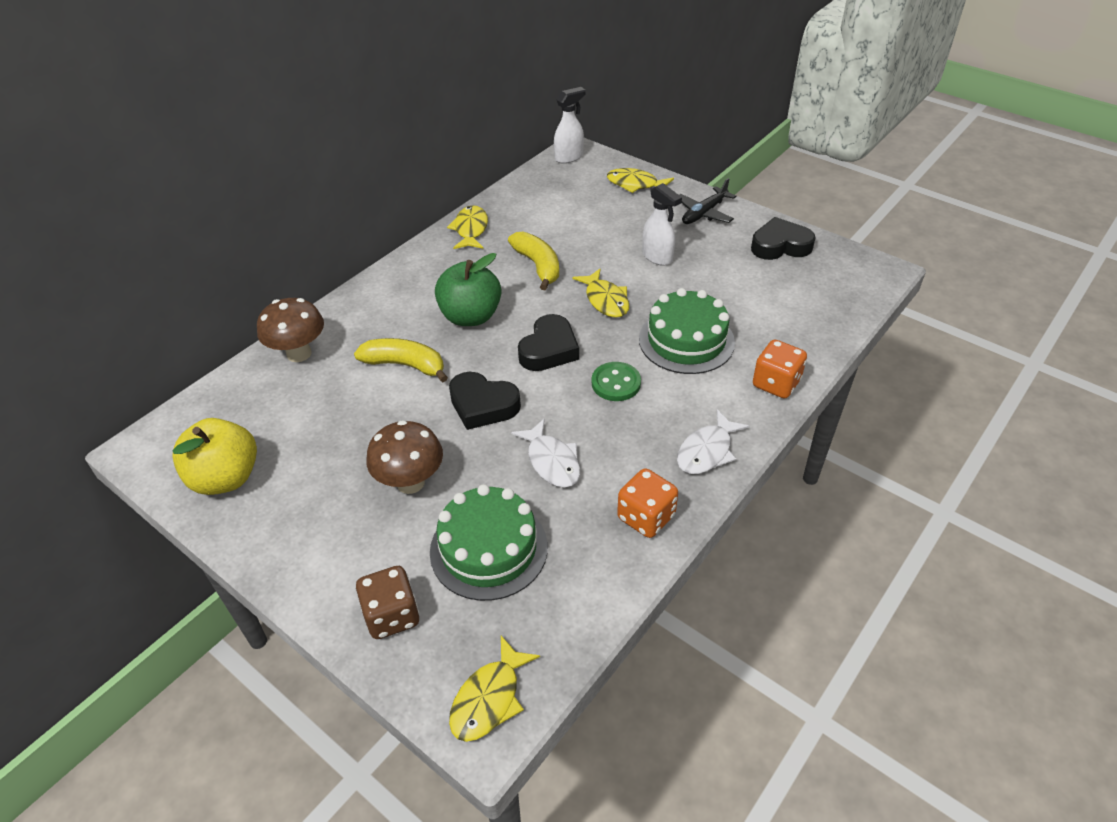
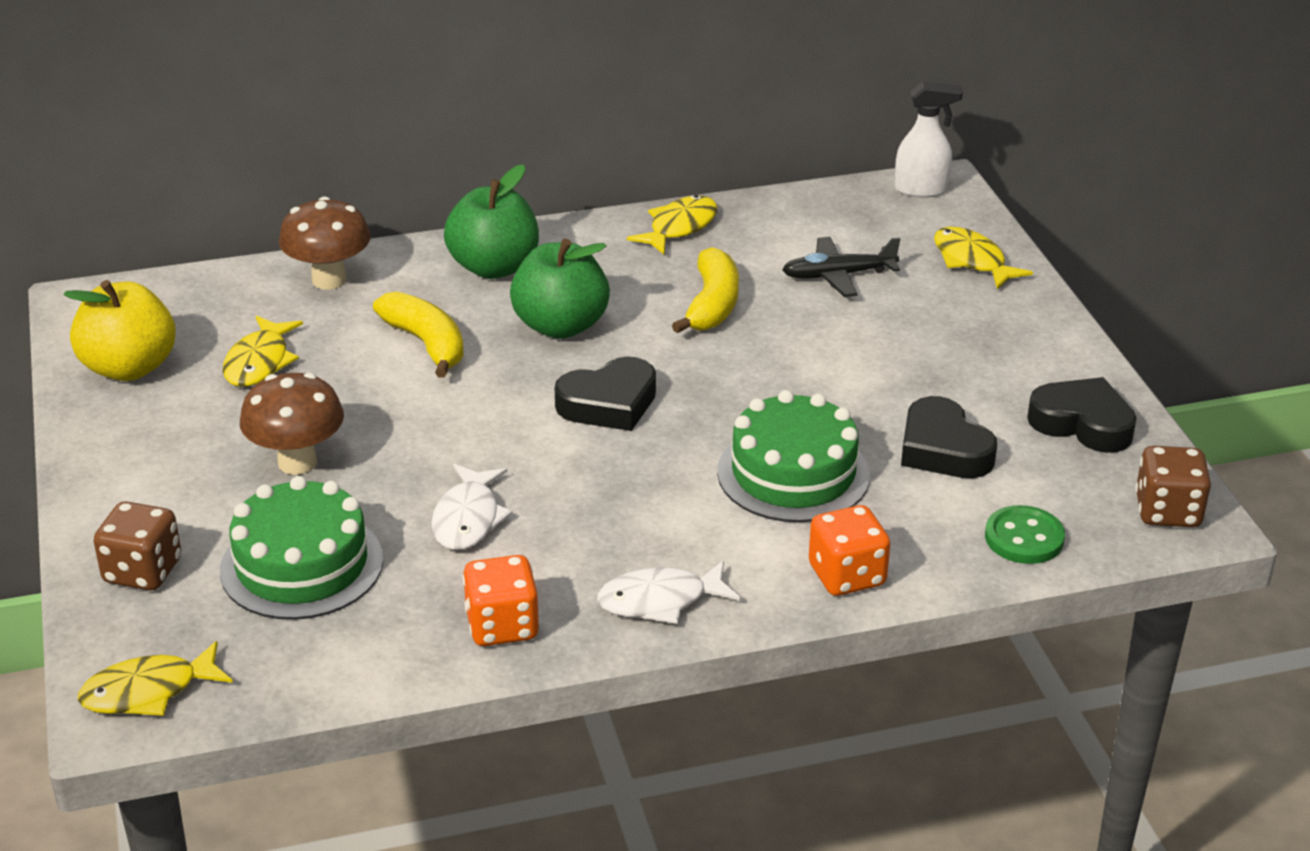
camera: 35 degrees right, 10 degrees down
(393, 299) = (494, 267): none -> green apple
(483, 405) = (461, 425): black heart -> black heart (943, 449)
(605, 300) = (748, 381): yellow fish -> yellow fish (259, 362)
(616, 383) = (643, 477): green button -> green button (1024, 538)
(657, 257) = (884, 362): white spray bottle -> none
(704, 213) = (1024, 336): black plane -> black plane (838, 275)
(865, 272) = (1167, 511): none -> brown dice

